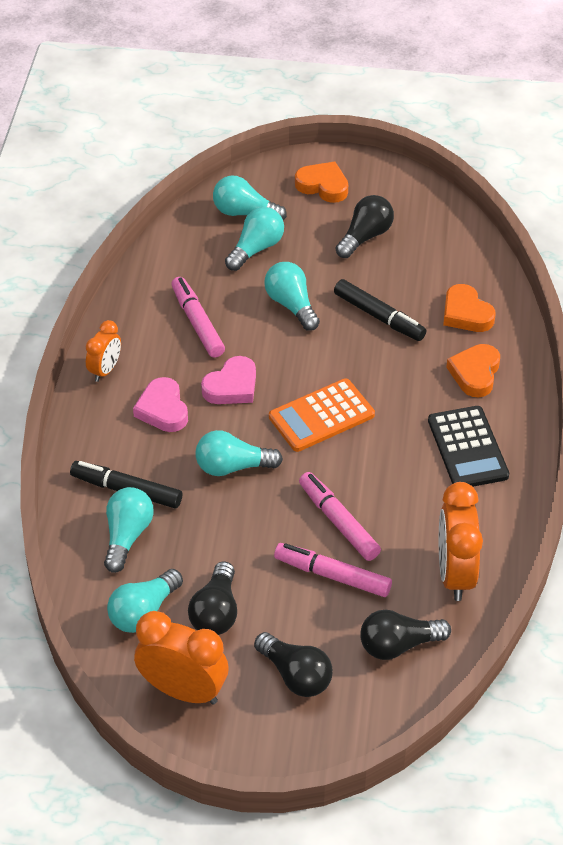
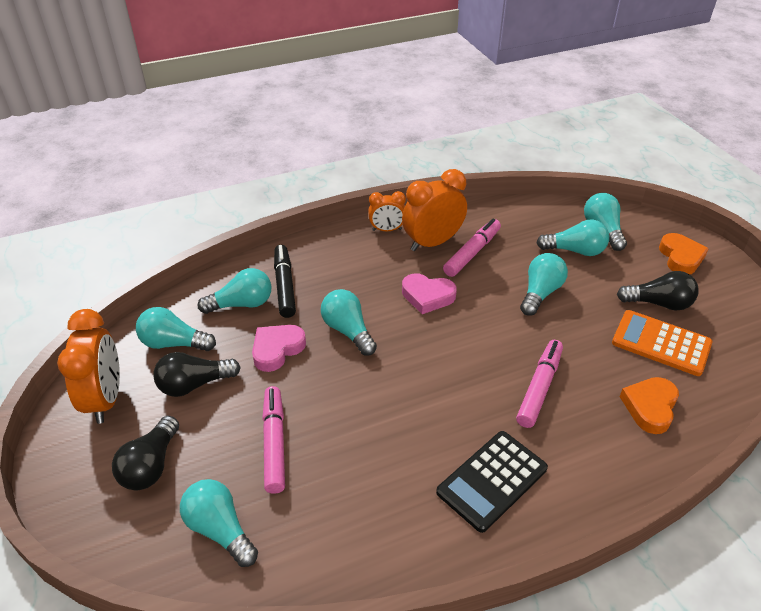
camera: 60 degrees right, 5 degrees down
(163, 409) = (374, 271): pink heart -> pink heart (277, 349)
(321, 416) = (442, 360): orange calculator -> orange calculator (661, 343)
(339, 522) = (336, 422): pink marker -> pink marker (539, 388)
(378, 316) = (583, 349): black marker -> none
(398, 645) = (220, 529): black light bulb -> turquoise light bulb
(454, 574) = (331, 539): orange clock -> orange clock (432, 242)
(475, 373) = (586, 446): orange heart -> none

